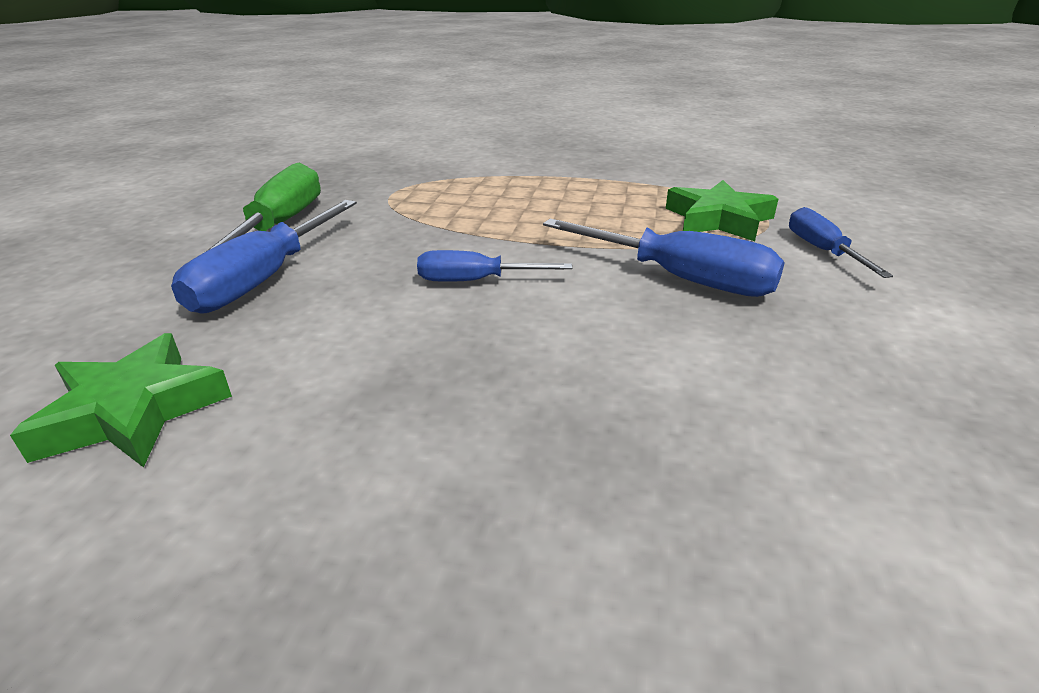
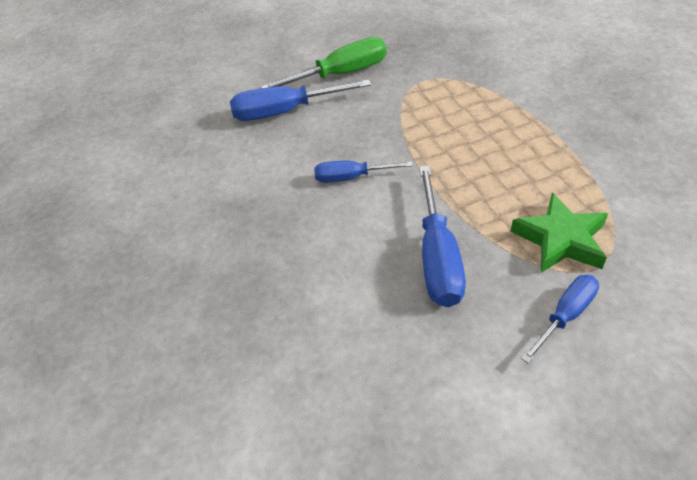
camera: 60 degrees right, 15 degrees up
(133, 411) = (172, 154): green star -> none
(474, 281) = (350, 177): blue screwdriver -> blue screwdriver turned 60 degrees counterclockwise

